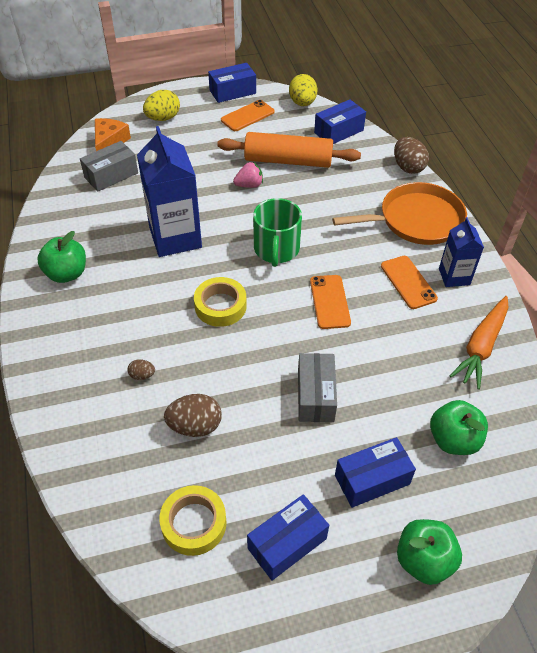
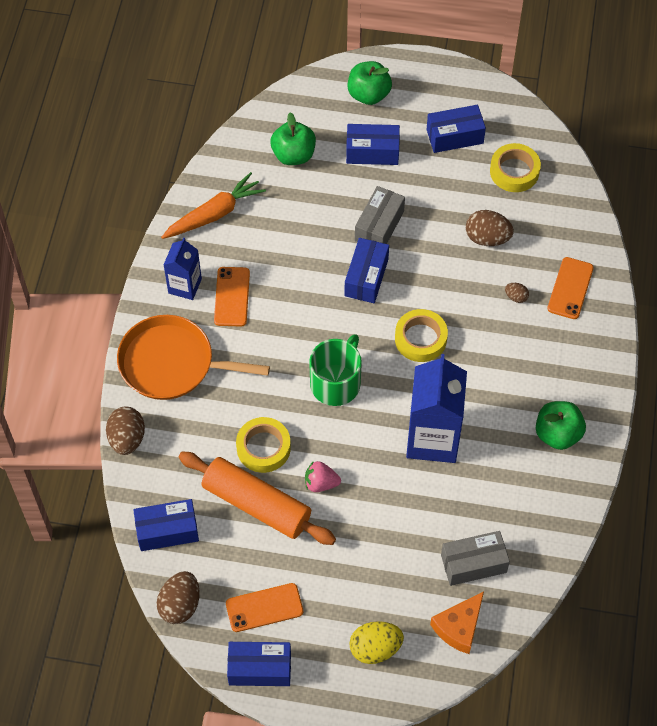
camera: 155 degrees left, 10 degrees up
(299, 341) = (366, 277): none -> blue box
(302, 103) = (180, 605): yellow egg -> brown egg
(306, 192) = (263, 448): none -> yellow tape
(330, 302) = (317, 305): orange phone -> orange phone (570, 288)

